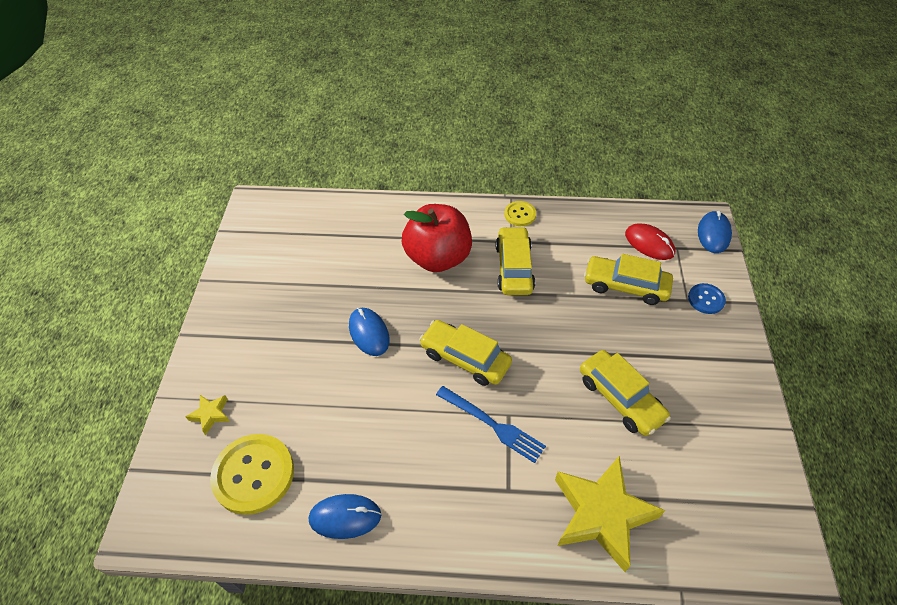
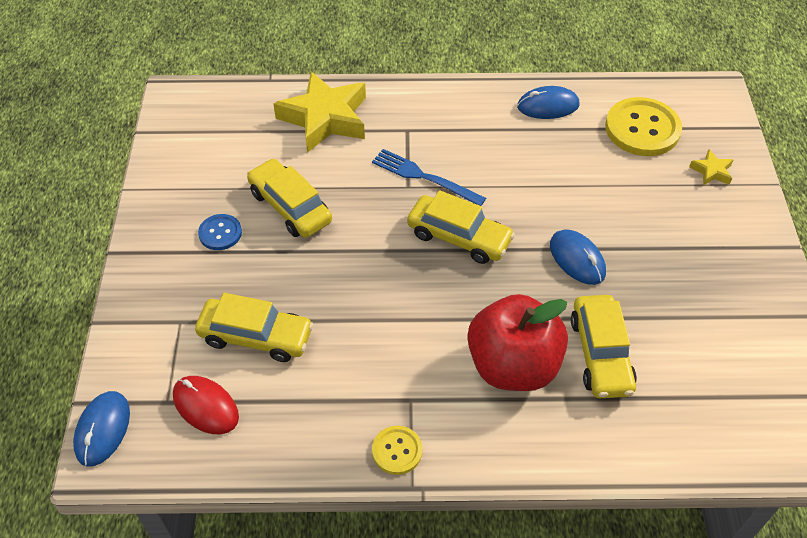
camera: 175 degrees right, 0 degrees up
(514, 268) = (405, 355): yellow car -> yellow car (600, 354)
(706, 299) = (155, 323): blue button -> blue button (220, 233)

